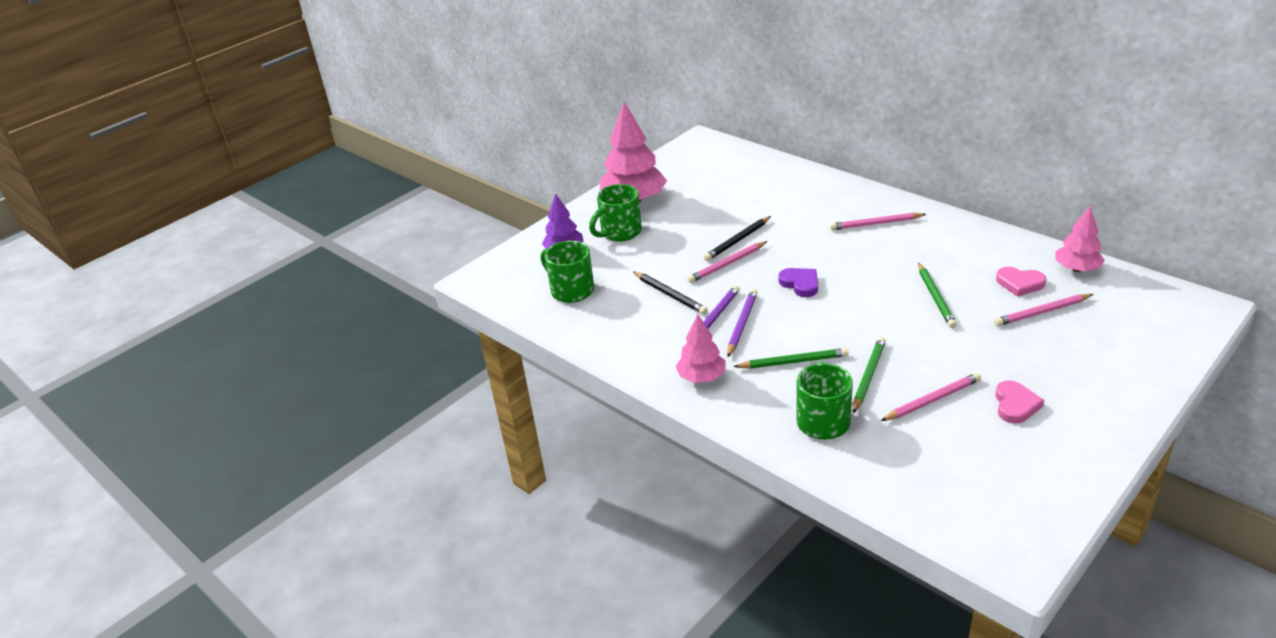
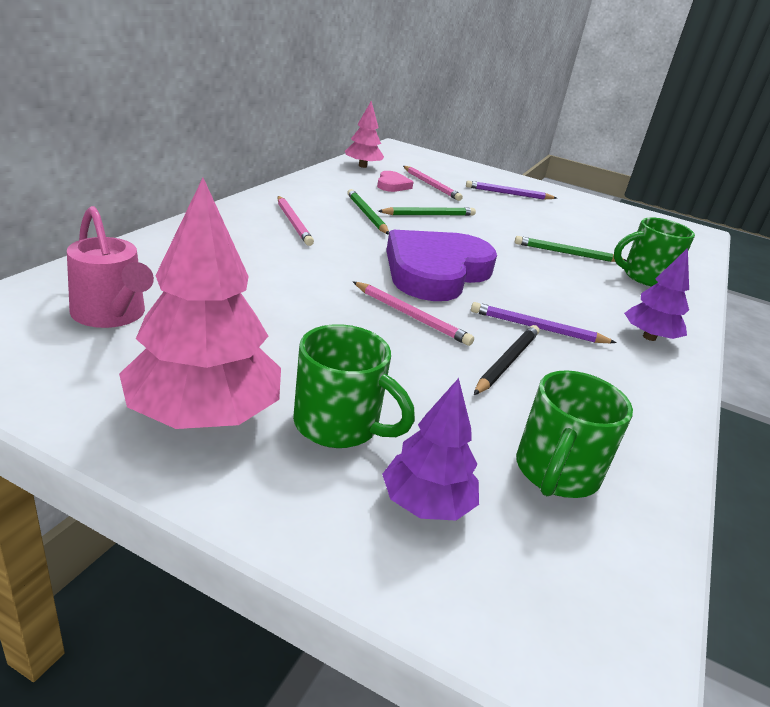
camera: 115 degrees left, 5 degrees down
(701, 377) = (649, 337): pink tree -> purple tree
(720, 172) = (112, 314): none -> pink watering can
(737, 241) = (346, 306): black pencil -> none
(742, 324) = (536, 310): purple pencil -> purple pencil (508, 194)
(793, 362) = (577, 284): green pencil -> green pencil (366, 214)
(800, 284) = (435, 272): purple heart -> purple heart, size x2.30
(932, 400) = (574, 234): pink pencil -> none
(1015, 405) = (554, 210): pink heart -> none

